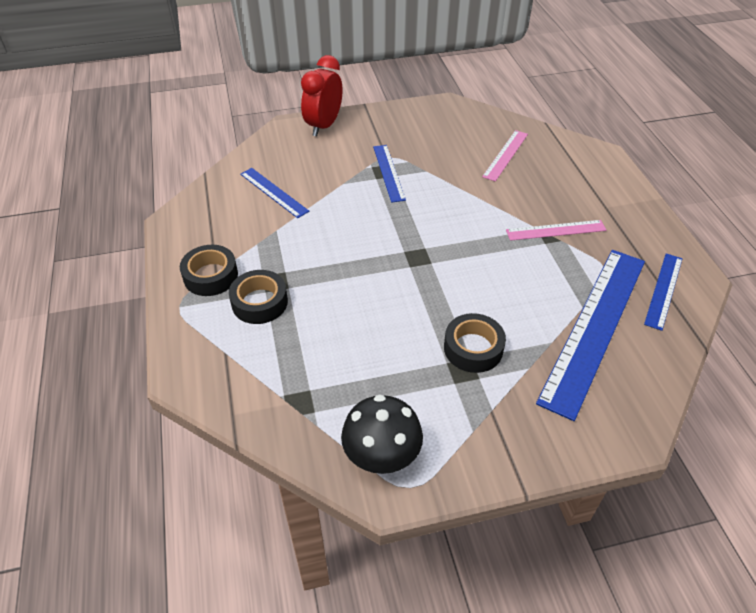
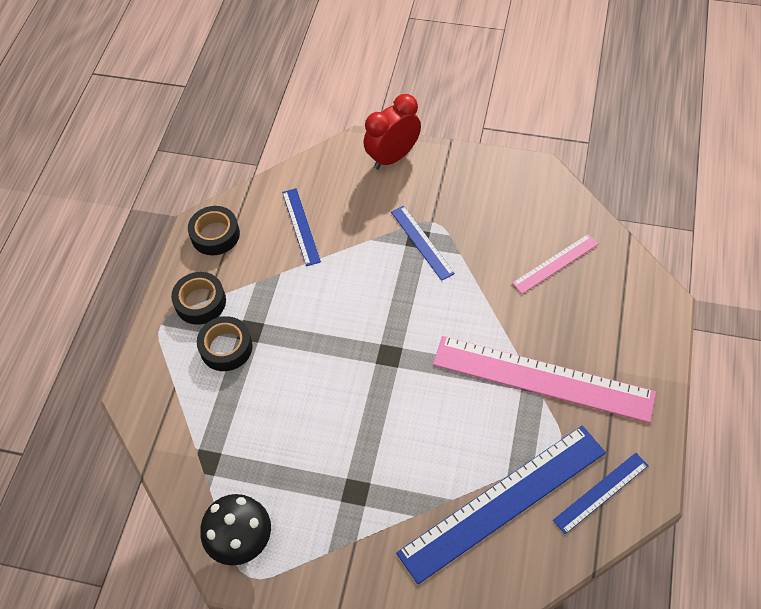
camera: 30 degrees right, 10 degrees up
(388, 172) = (422, 242): blue ruler -> blue ruler turned 45 degrees counterclockwise
(473, 348) = (378, 474): black tape -> black tape (215, 235)
(556, 230) = (542, 378): pink ruler -> pink ruler, size x2.04

